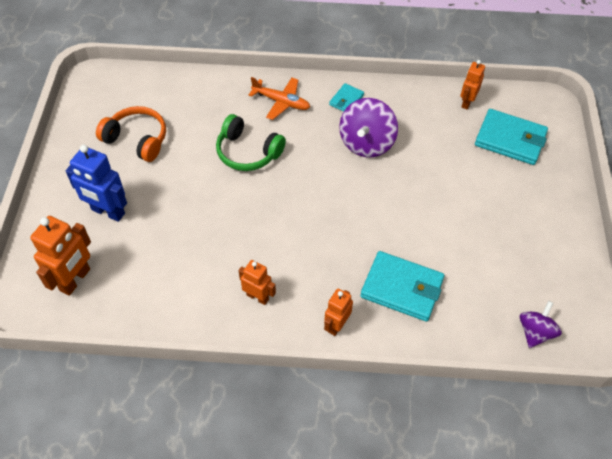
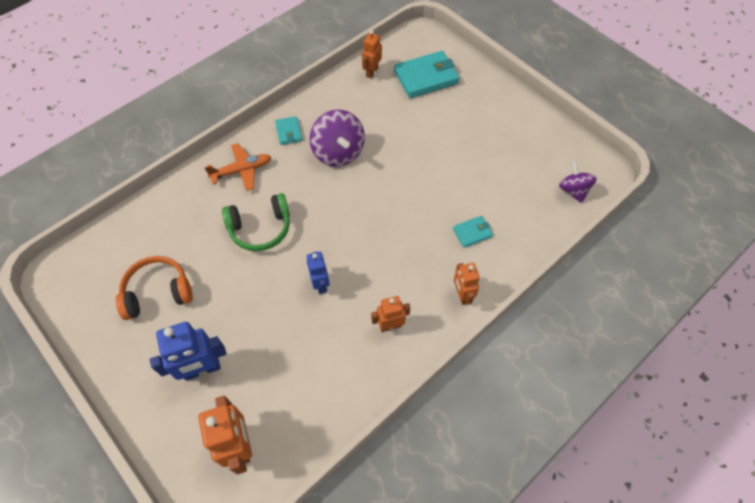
camera: 45 degrees left, 5 degrees up
(243, 225) = (320, 284): none -> blue robot
(402, 288) = (472, 232): turquoise wallet -> turquoise wallet, size x0.52
(467, 102) = (372, 72): orange robot -> orange robot turned 45 degrees clockwise

